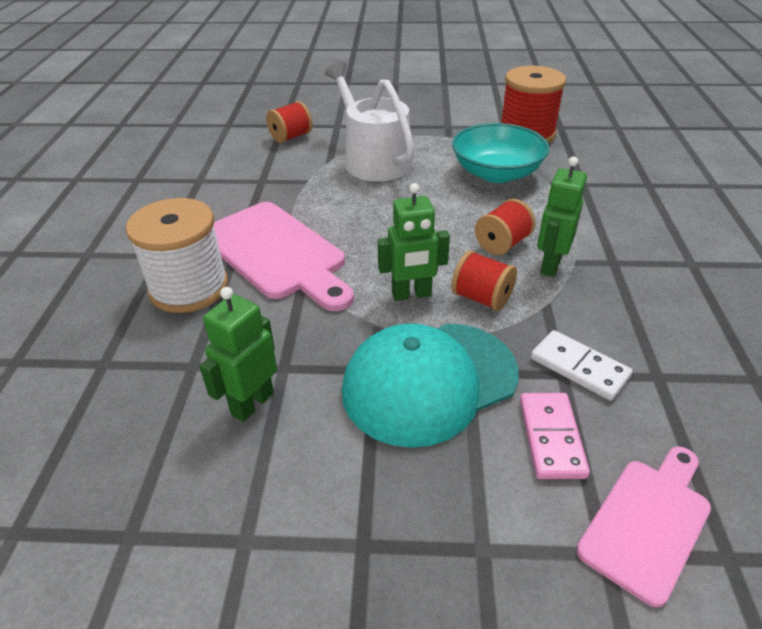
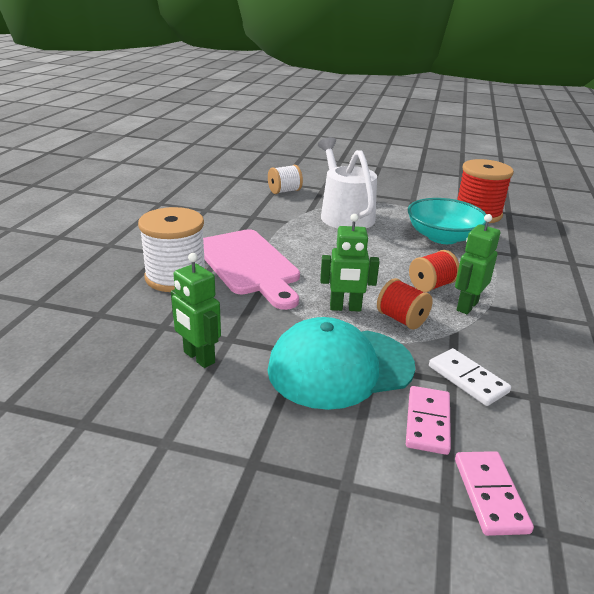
camera: 10 degrees right, 10 degrees down
(252, 403) = (198, 357): green robot -> green robot turned 90 degrees counterclockwise
(291, 137) = (284, 191): red spool -> white spool
(648, 522) = (490, 494): pink cutting board -> pink domino

